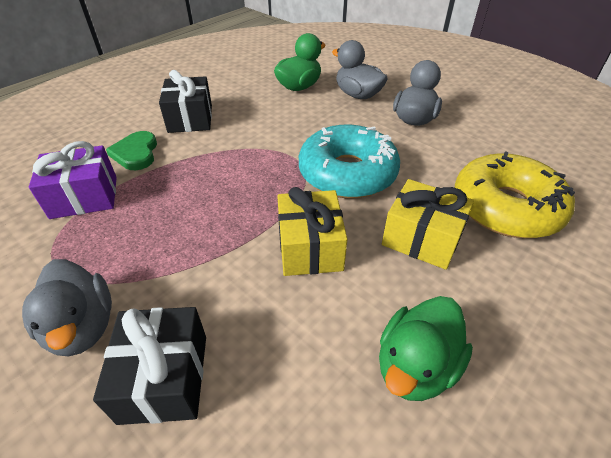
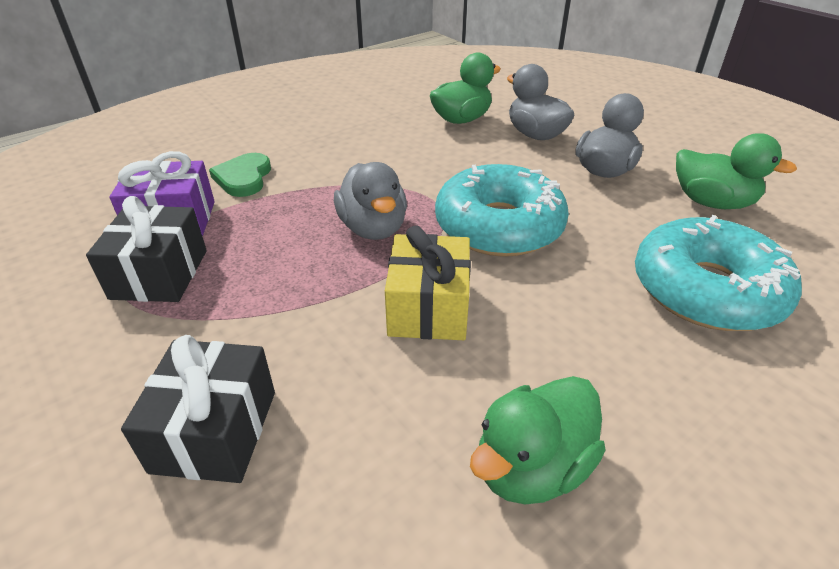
camera: 10 degrees right, 5 degrees down
(82, 327) = (135, 361): grey duck -> grey duck (373, 228)
(190, 119) = (317, 145): black gift -> black gift (159, 274)
(422, 238) = (579, 314): yellow gift -> none
(494, 137) = (711, 202): none -> green duck
(505, 207) = (706, 290): yellow donut -> turquoise donut

